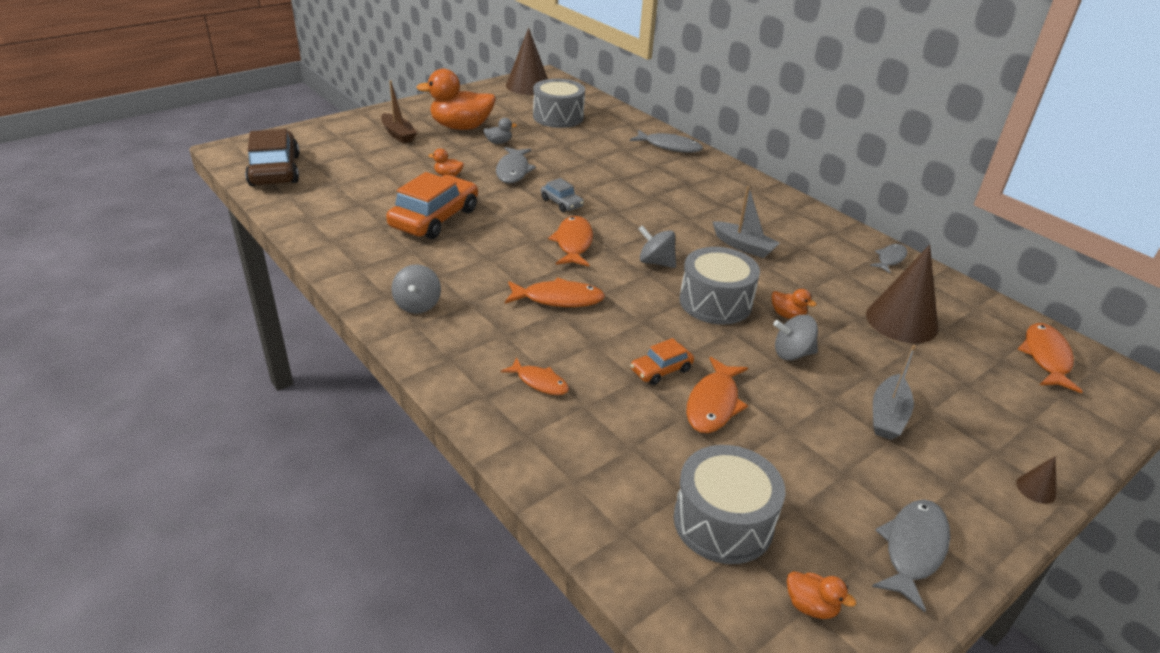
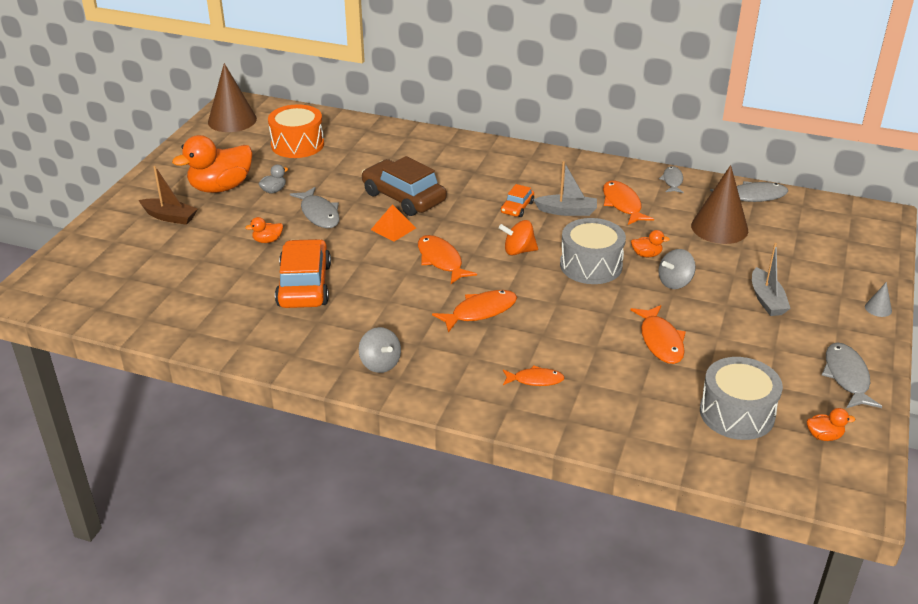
camera: 30 degrees left, 0 degrees up
(274, 170) = (96, 299): brown car -> brown car (403, 197)
(558, 117) = (297, 144): grey drum -> orange drum
(562, 203) = (393, 228): grey car -> orange pyramid
(655, 262) = (518, 251): grey spinning top -> orange spinning top
(661, 370) = (605, 333): orange car -> orange car (517, 207)
(669, 147) = (424, 141): grey fish -> grey fish (752, 197)
(1036, 489) = (878, 308): brown cone -> grey cone
(1046, 357) = (820, 217): orange fish -> orange fish (622, 204)

